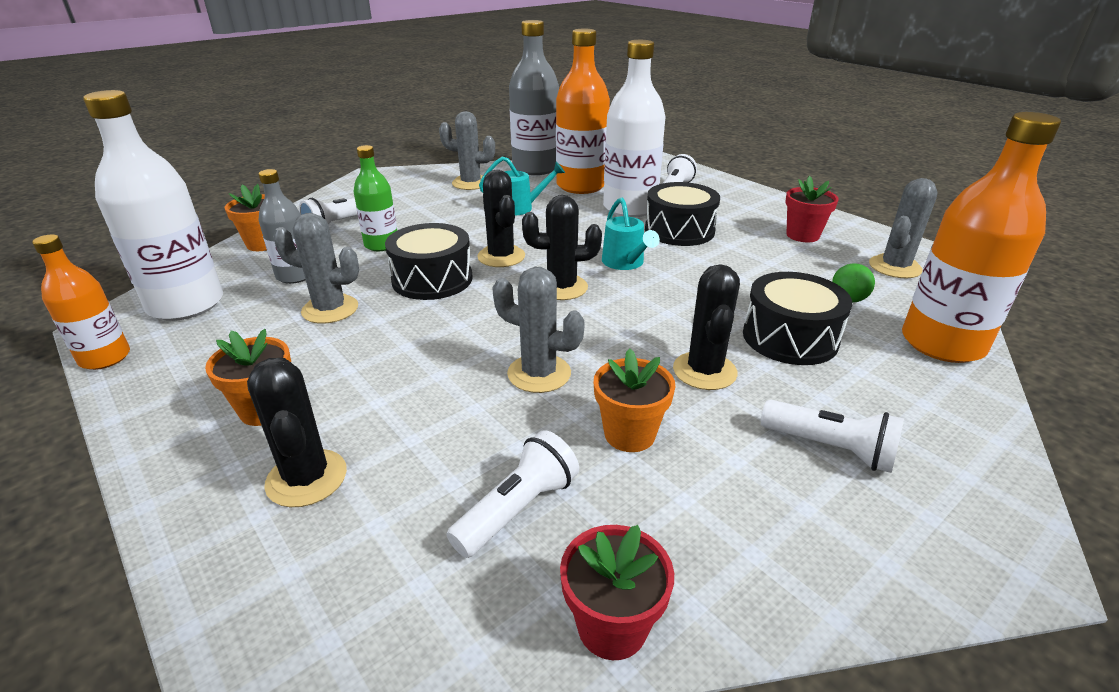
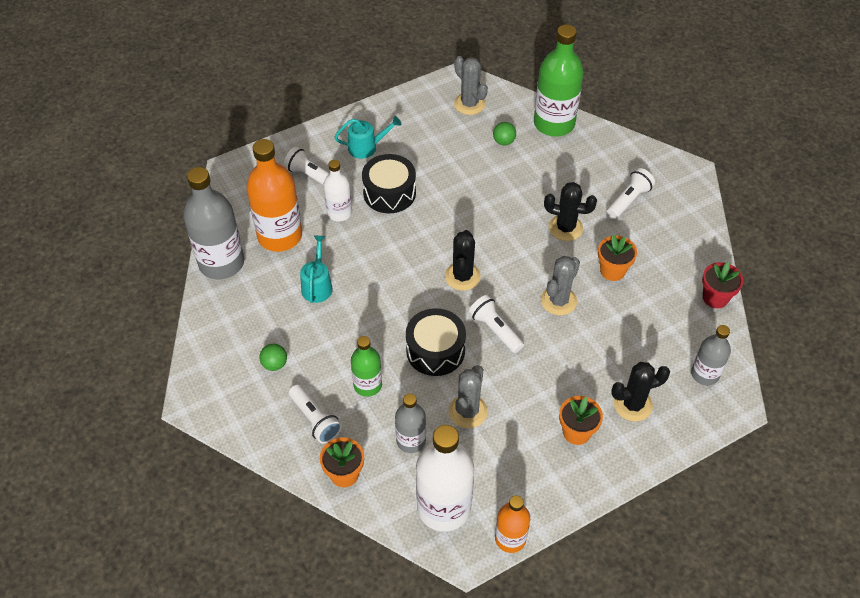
camera: 80 degrees left, 20 degrees up
(368, 605) = (704, 374): none -> grey bottle
(413, 200) = (274, 364): none -> green ball
(470, 183) = (245, 317): grey cactus -> none
(501, 256) = (408, 306): black cactus -> none
(518, 509) = (657, 320): white flashlight -> white flashlight (495, 329)
(625, 263) = (435, 235): turquoise watering can -> turquoise watering can (367, 147)
(629, 208) = (339, 213): white bottle -> white bottle, size x0.57
(790, 337) = (539, 182): black drum -> none
(802, 235) = (414, 129): red flower pot -> none
(942, 343) = (554, 123): orange bottle -> green bottle

